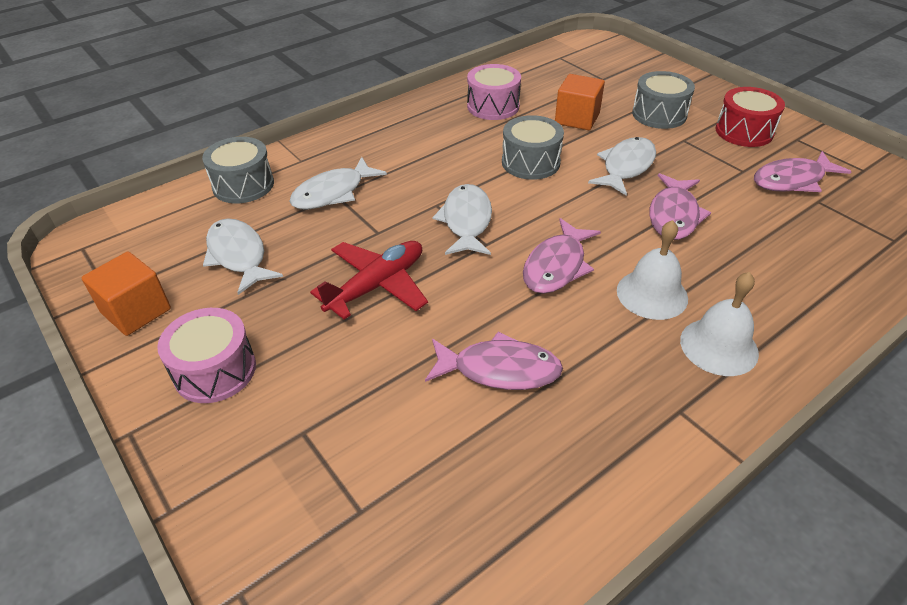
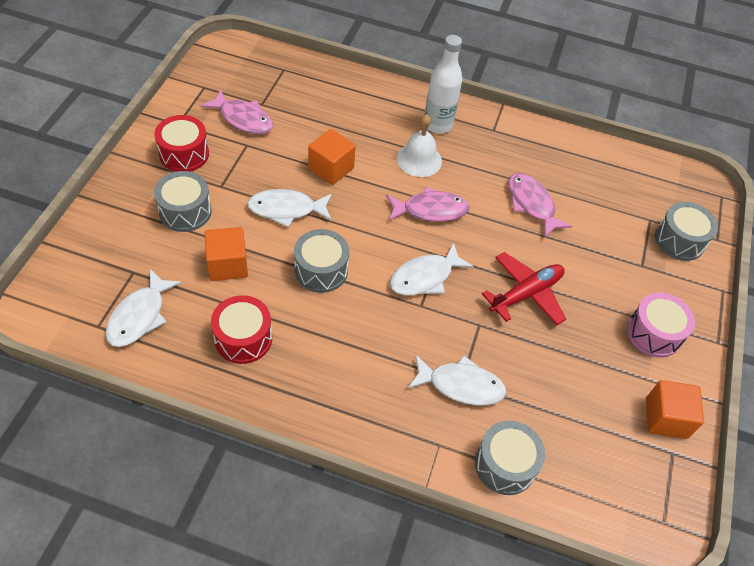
camera: 130 degrees left, 10 degrees up
(238, 256) = (573, 397): white fish -> white fish (140, 316)
(291, 523) = (679, 240): none -> grey drum
(377, 285) = (526, 294): red plane -> red plane turned 135 degrees clockwise
(493, 106) = (243, 338): pink drum -> red drum
(674, 215) = (331, 168): pink fish -> orange cube
(719, 346) = (437, 125): white bell -> white bottle

